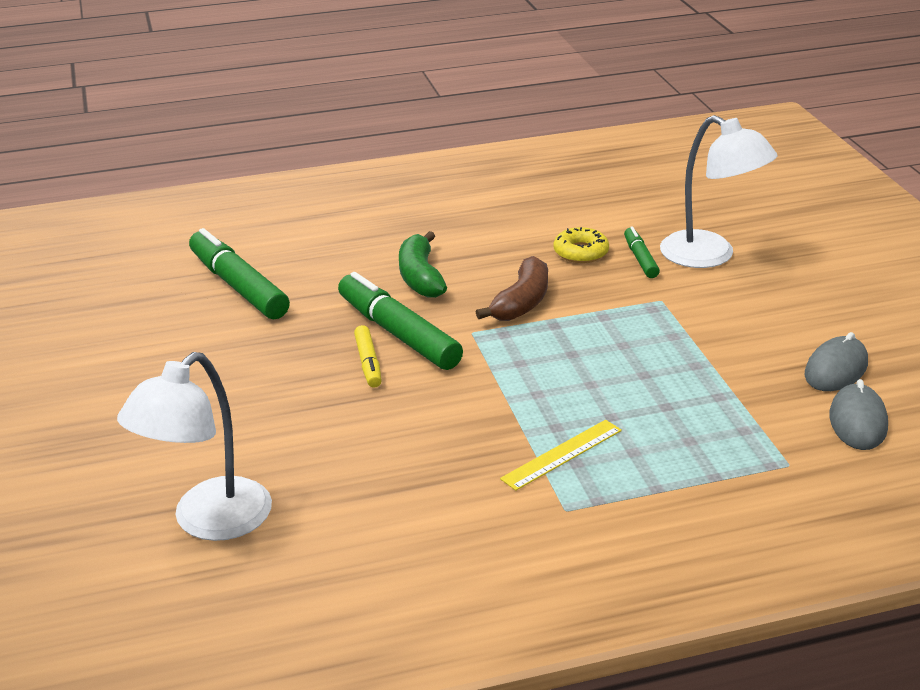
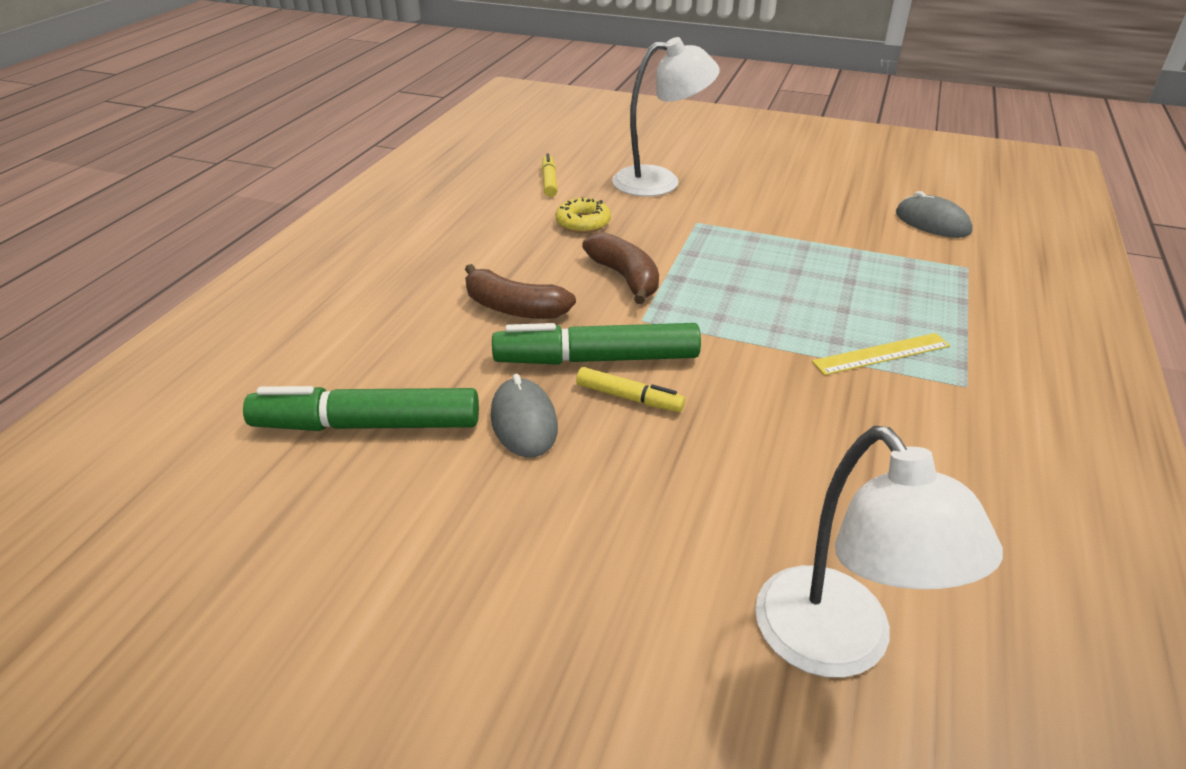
camera: 55 degrees left, 5 degrees up
(420, 277) = (514, 308): green banana -> brown banana
(561, 454) = (881, 353): yellow ruler -> yellow ruler turned 75 degrees clockwise
(627, 210) = (549, 181): none -> yellow marker
(640, 258) = (627, 205): green marker -> none
(836, 369) = (860, 203): grey mouse -> grey mouse (524, 422)

